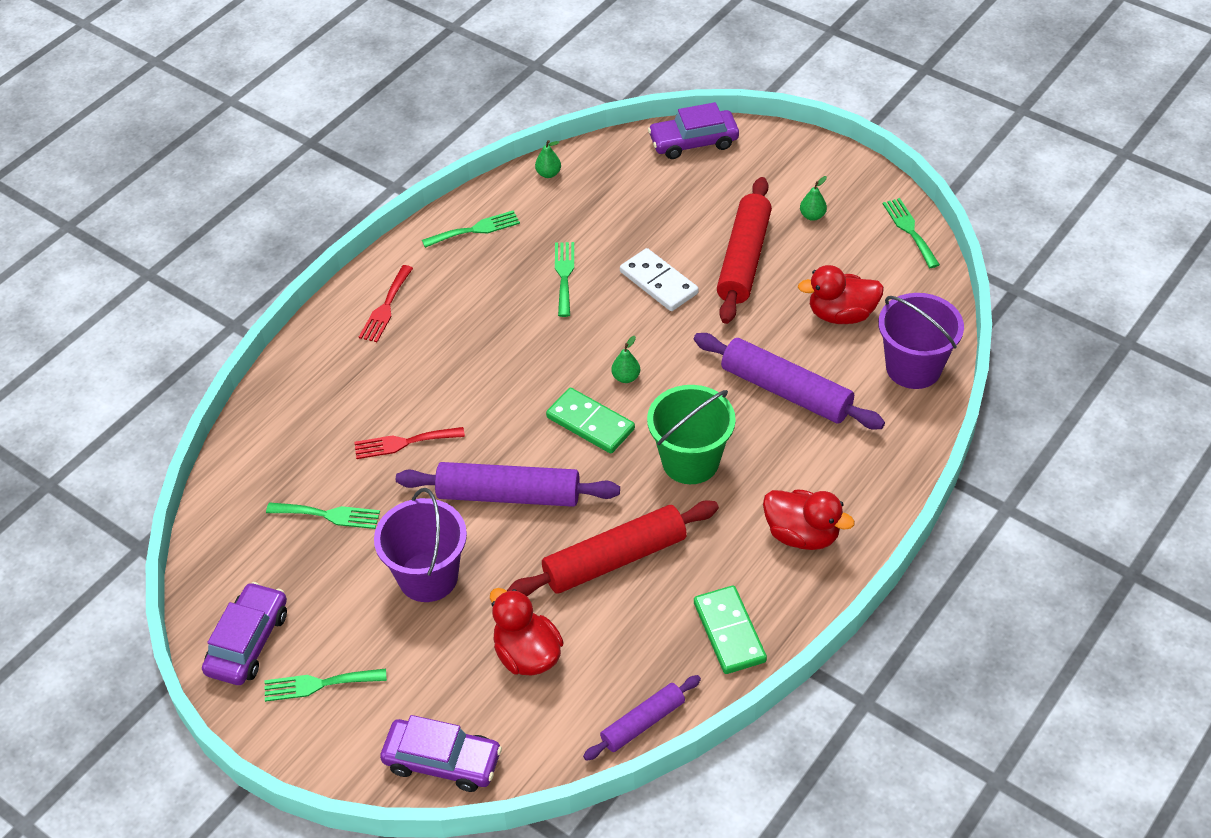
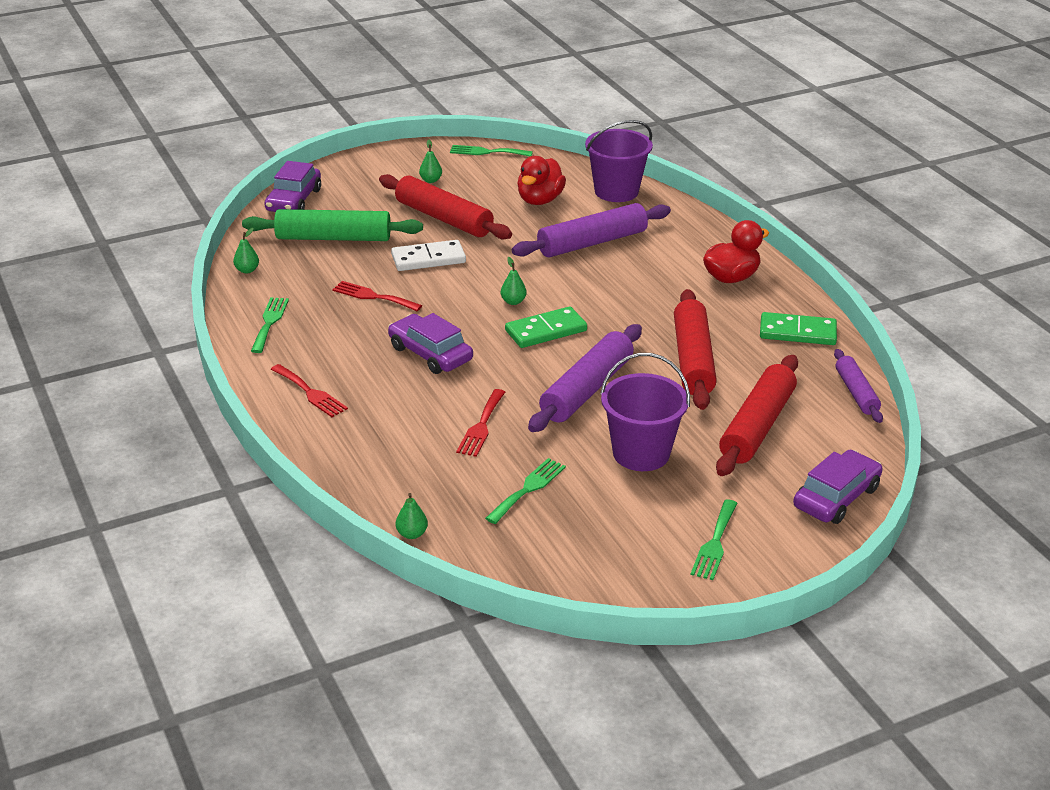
camera: 65 degrees left, 15 degrees down
(227, 464) = (412, 534): none -> green pear
(248, 642) = (638, 573): purple car -> purple car (430, 353)
(527, 654) = (757, 426): red duck -> red rolling pin
(564, 275) = (373, 296): green fork -> red fork
(646, 201) = (333, 238): none -> green rolling pin
(690, 461) = (624, 300): green bucket -> none

